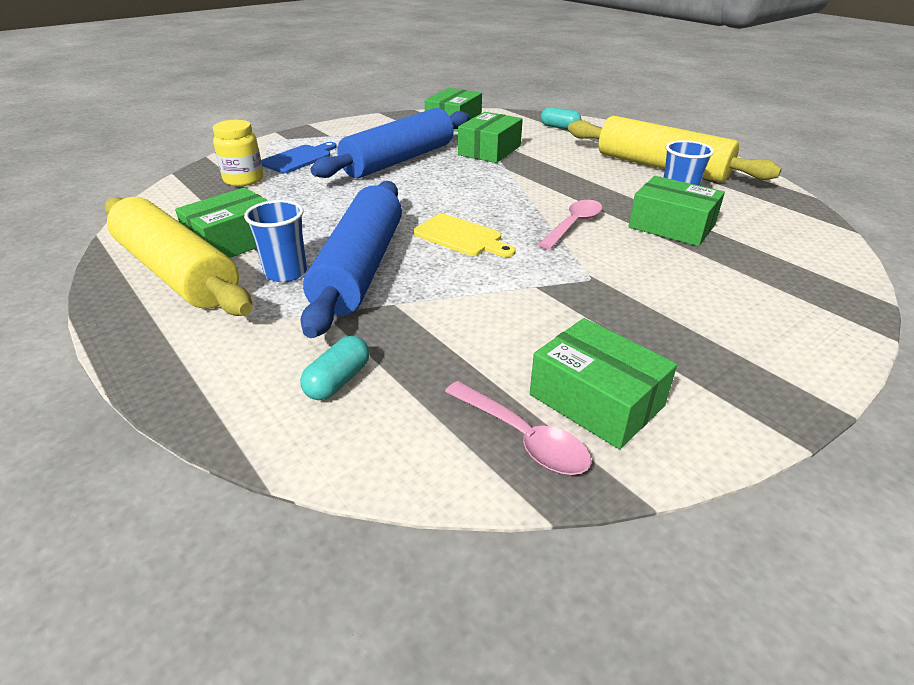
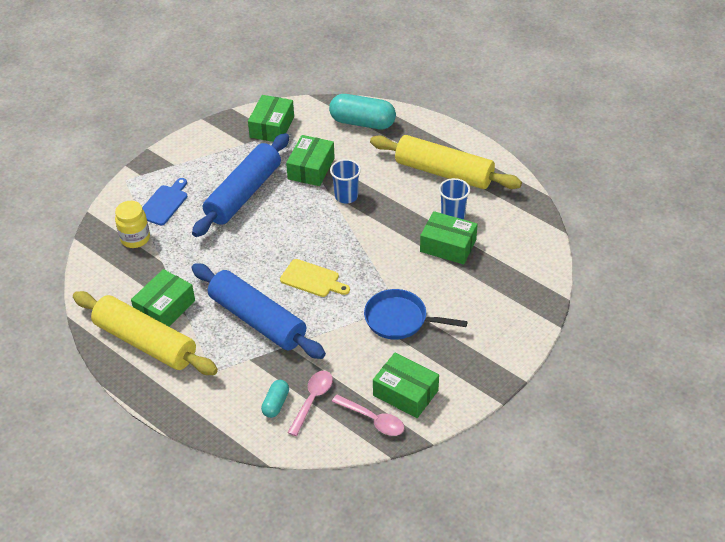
camera: 10 degrees left, 10 degrees up
(286, 273) = (213, 331): blue cup -> blue cup (346, 196)
(361, 268) = (257, 320): blue rolling pin -> blue rolling pin turned 45 degrees counterclockwise
(559, 127) = (362, 122): turquoise capsule -> turquoise capsule, size x1.94
(573, 225) = (384, 254): pink spoon -> pink spoon (312, 400)
(593, 295) = (400, 319): none -> blue pan

